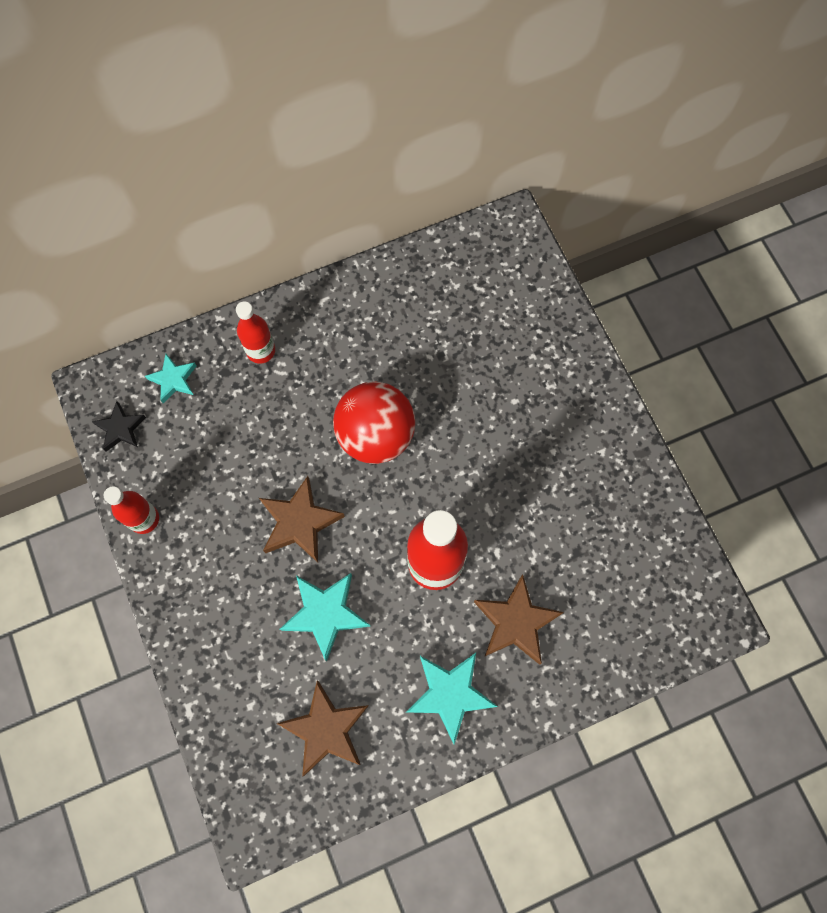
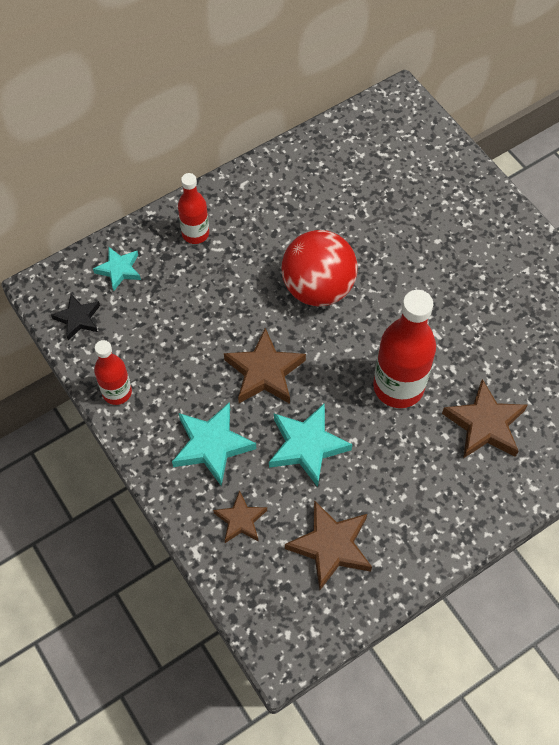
camera: 10 degrees left, 10 degrees down
(240, 683) = (240, 520): none -> brown star
(450, 694) = (439, 496): turquoise star -> turquoise star (212, 445)

